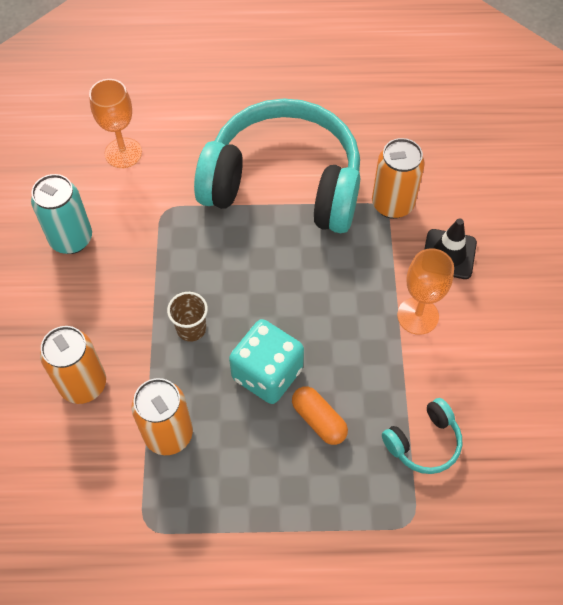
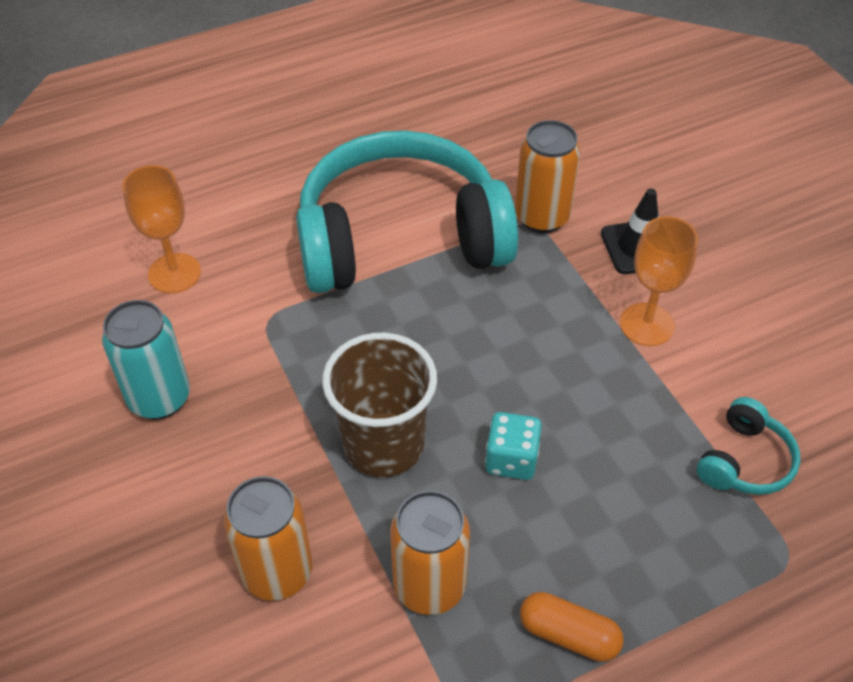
camera: 25 degrees left, 10 degrees down
(191, 329) = (383, 445): brown cup -> brown cup, size x1.91
(267, 373) = (511, 459): turquoise dice -> turquoise dice, size x0.63
(319, 420) = (608, 487): orange capsule -> orange capsule (568, 634)

